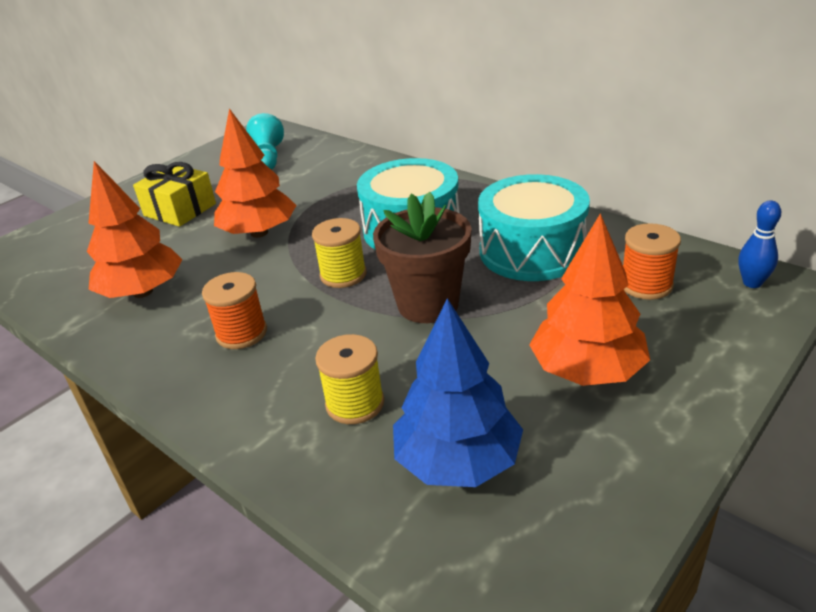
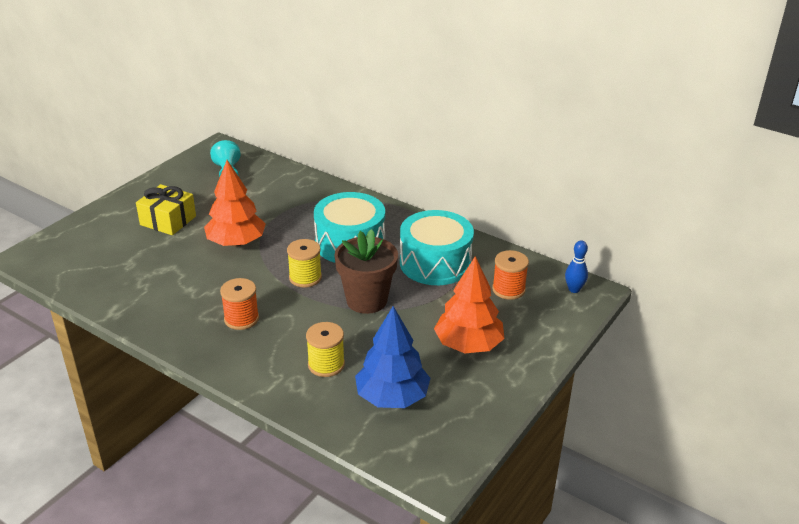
camera: 10 degrees left, 0 degrees up
(142, 292) = (160, 287): orange tree -> none

